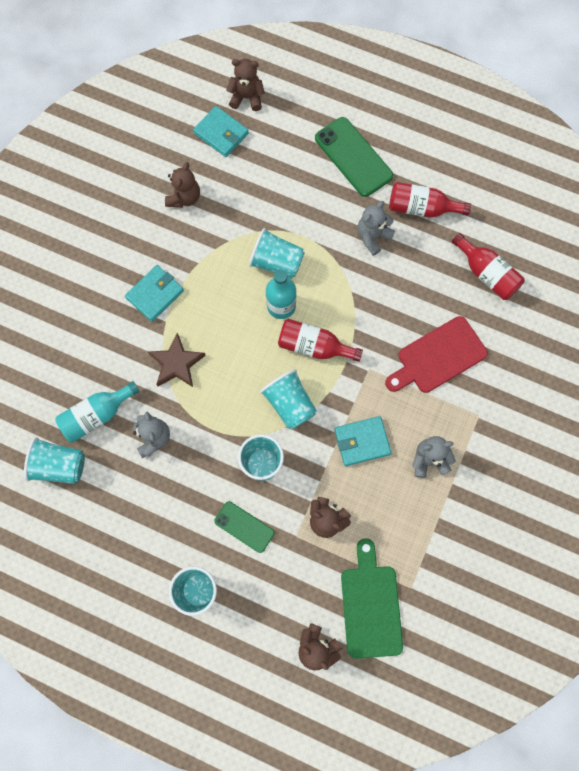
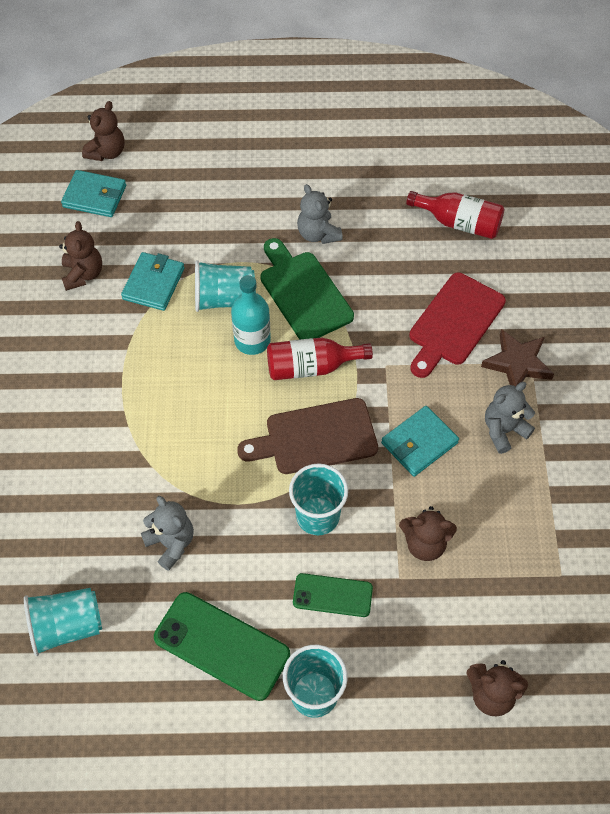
camera: 25 degrees left, 15 degrees down
(97, 415) = (88, 548): turquoise bottle -> none
(155, 294) = (97, 386): turquoise wallet -> turquoise wallet (153, 284)
(176, 363) = (159, 449): brown star -> brown star (517, 363)
(247, 98) = (107, 152): brown teddy bear -> brown teddy bear turned 135 degrees clockwise
(289, 403) = (315, 438): turquoise cup -> brown cutting board
(353, 157) = (255, 167): green phone -> green phone (221, 646)
(370, 605) = (527, 616): green cutting board -> green cutting board (303, 293)
(372, 237) = (318, 234): grey teddy bear -> grey teddy bear turned 45 degrees counterclockwise
(421, 208) = (355, 188): red bottle -> none

